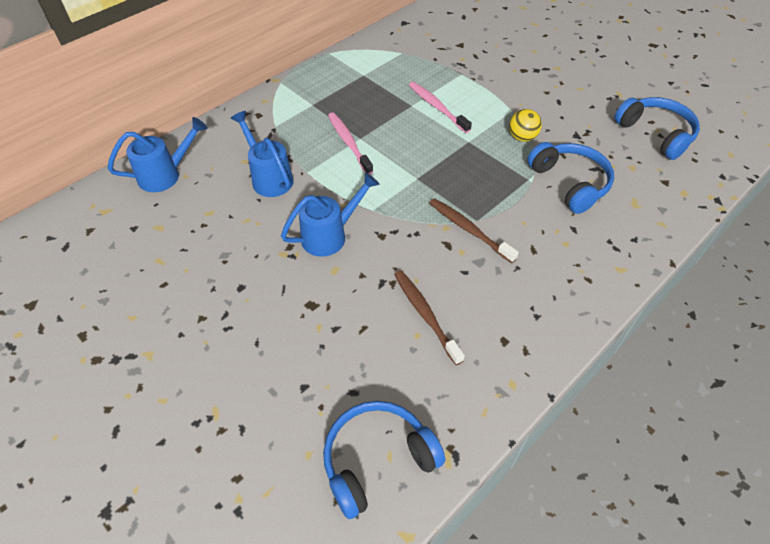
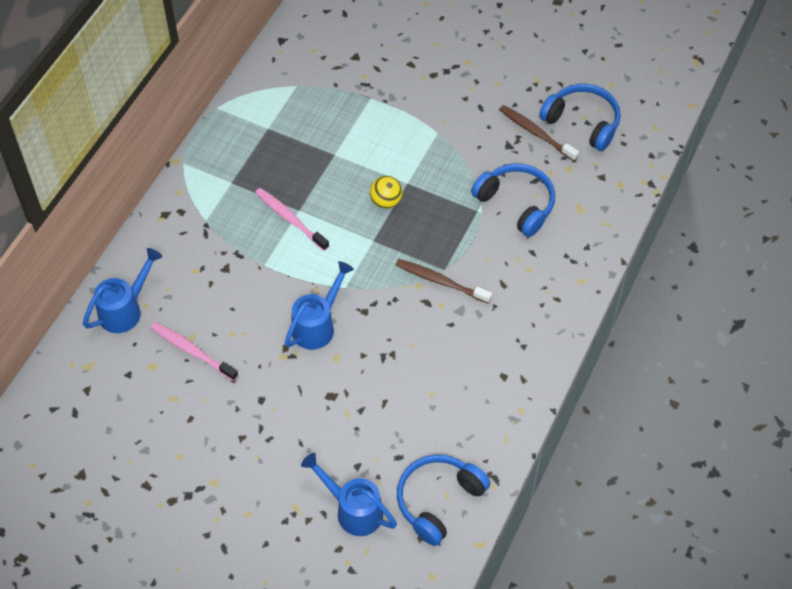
camera: 20 degrees left, 5 degrees up
(269, 177) = (230, 282): blue watering can -> blue watering can (353, 510)
(425, 315) = (432, 374): brown toothbrush -> brown toothbrush (536, 133)
(437, 107) = (361, 149): pink toothbrush -> pink toothbrush (192, 351)
(522, 137) = (457, 163): yellow ball -> yellow ball (386, 201)

